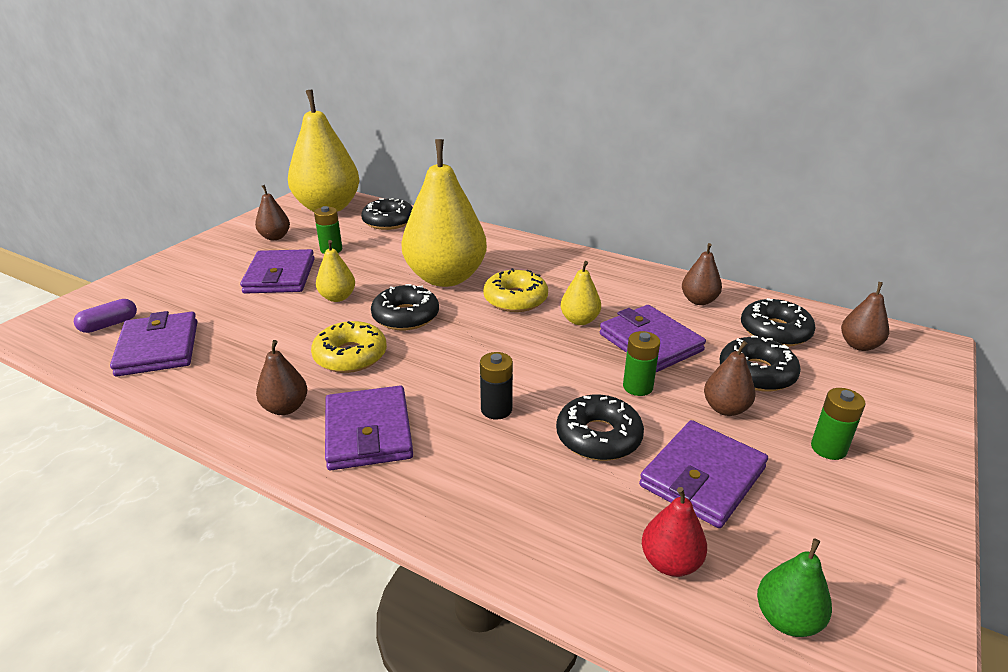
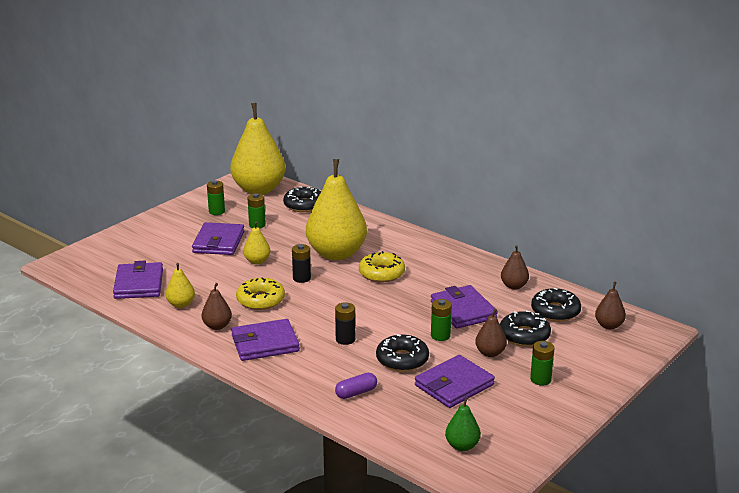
camera: 10 degrees right, 5 degrees down
(109, 325) = (106, 266): purple capsule -> purple capsule (356, 393)
(275, 237) = (216, 211): brown pear -> green battery
(368, 432) = (265, 343): purple wallet -> purple wallet turned 75 degrees clockwise
(405, 316) = (301, 278): black donut -> black battery
(579, 320) = (421, 291): yellow pear -> yellow pear (181, 304)
(670, 562) = (414, 419): red pear -> none

